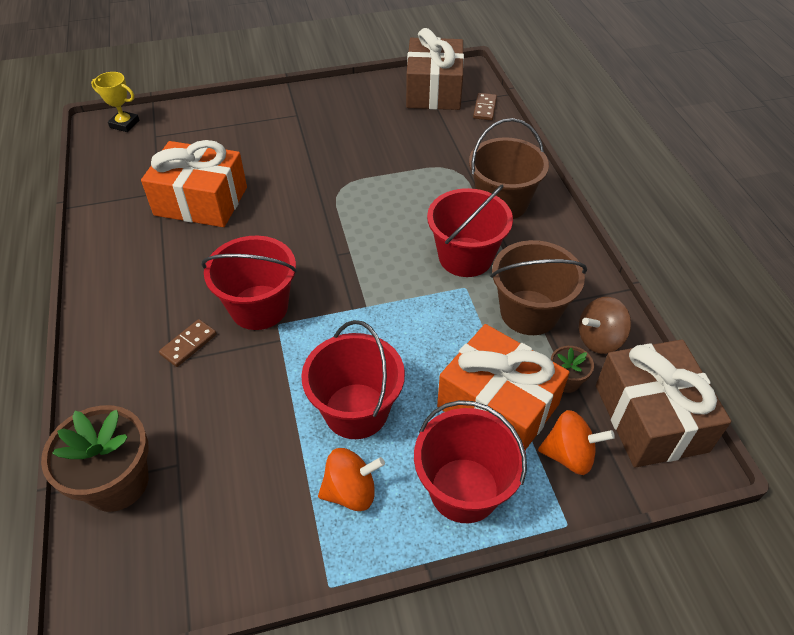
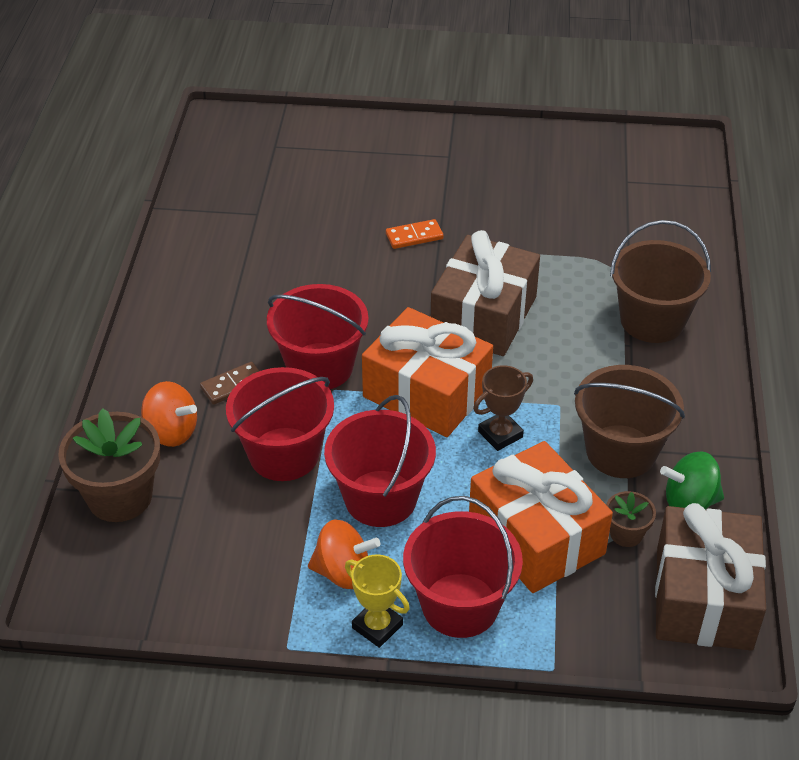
camera: 20 degrees right, 5 degrees down
(124, 124) = (245, 124): yellow trophy -> yellow trophy (377, 626)
(201, 201) = (299, 235): orange gift -> orange gift (426, 392)
(294, 181) = (414, 236): none -> orange domino
(430, 325) = (500, 434): none -> brown trophy
(433, 90) = (633, 162): brown gift -> brown gift (483, 315)
(465, 257) = (576, 372): red bucket -> red bucket (284, 454)
(484, 108) = (688, 199): brown domino -> none
(569, 455) = (590, 606): orange spinning top -> orange spinning top (171, 432)
(599, 339) = (689, 502): brown spinning top -> green spinning top

